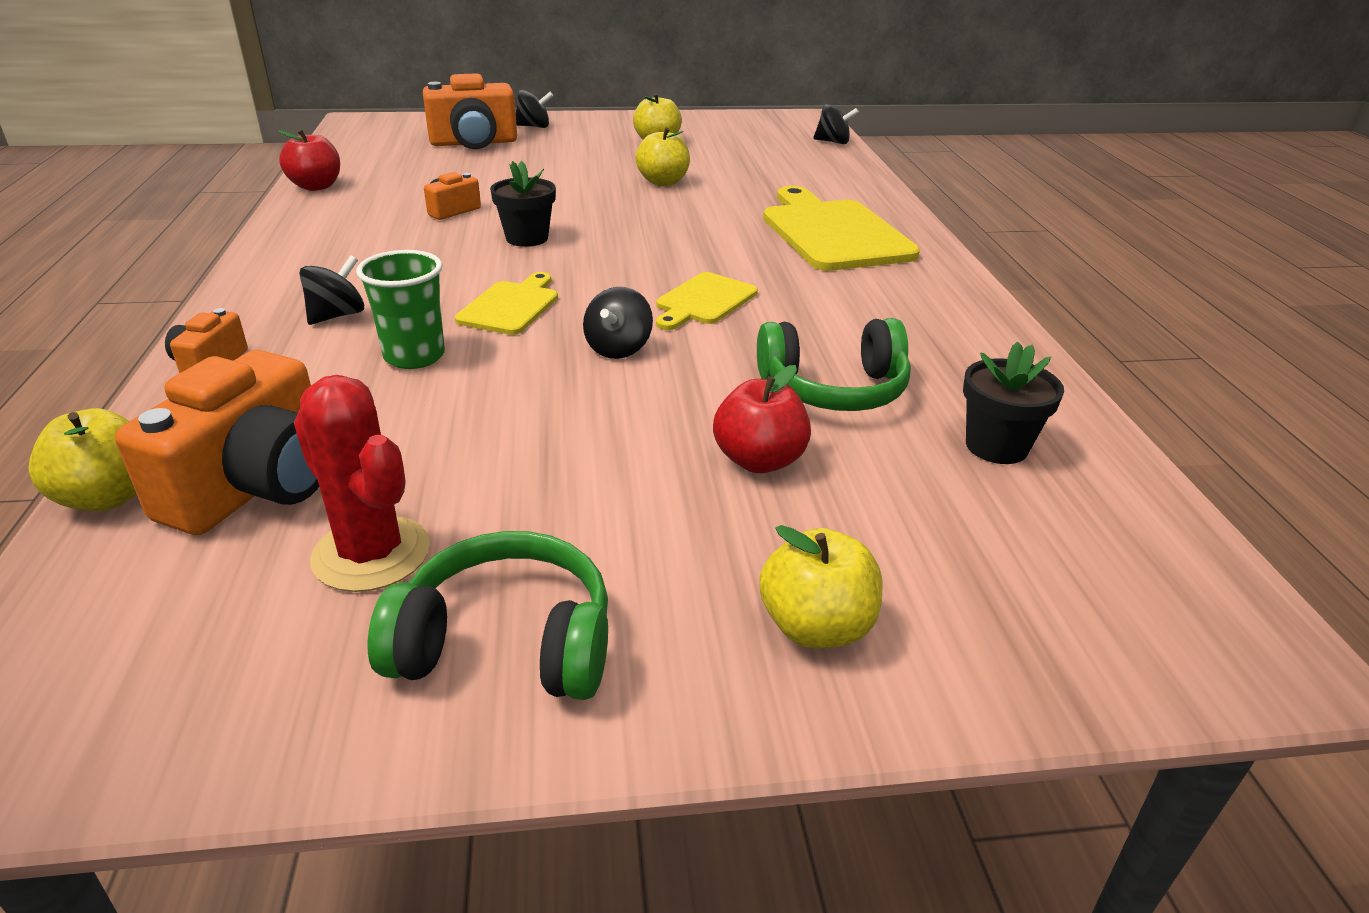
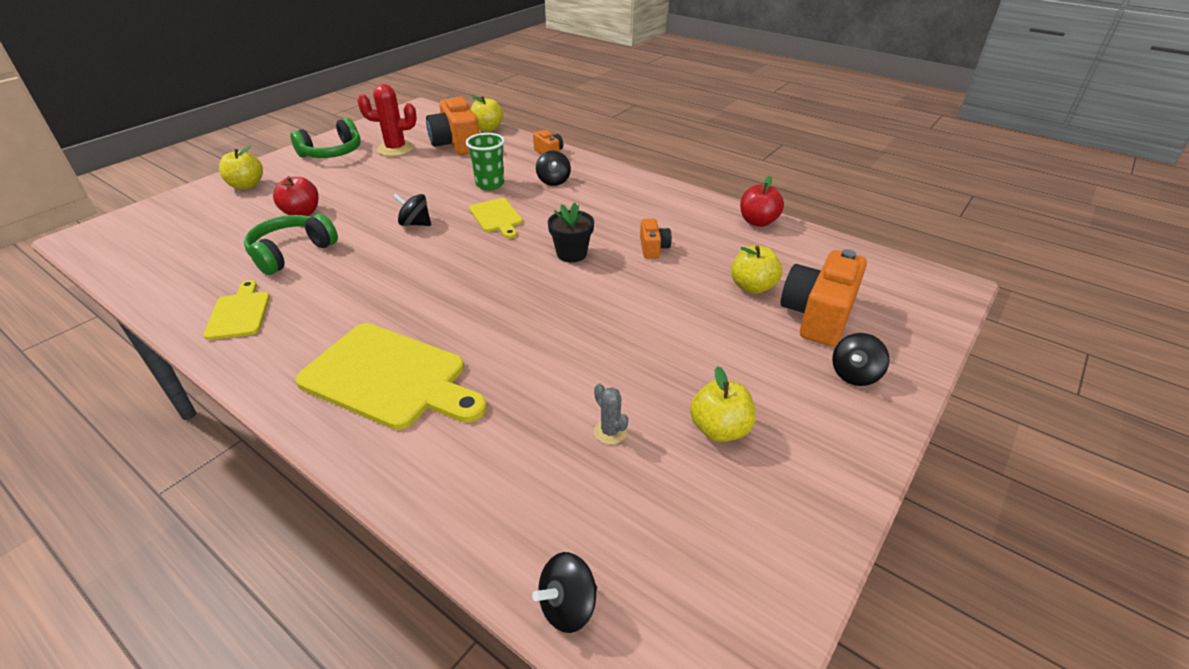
camera: 135 degrees right, 5 degrees up
(618, 349) = (415, 224): black spinning top -> black spinning top turned 45 degrees counterclockwise
(663, 182) = (600, 361): yellow apple -> yellow apple (752, 287)
(704, 301) = (409, 266): yellow cutting board -> yellow cutting board (239, 313)
(719, 162) = (610, 432): none -> grey cactus
(996, 446) = (195, 262): black flower pot -> none

